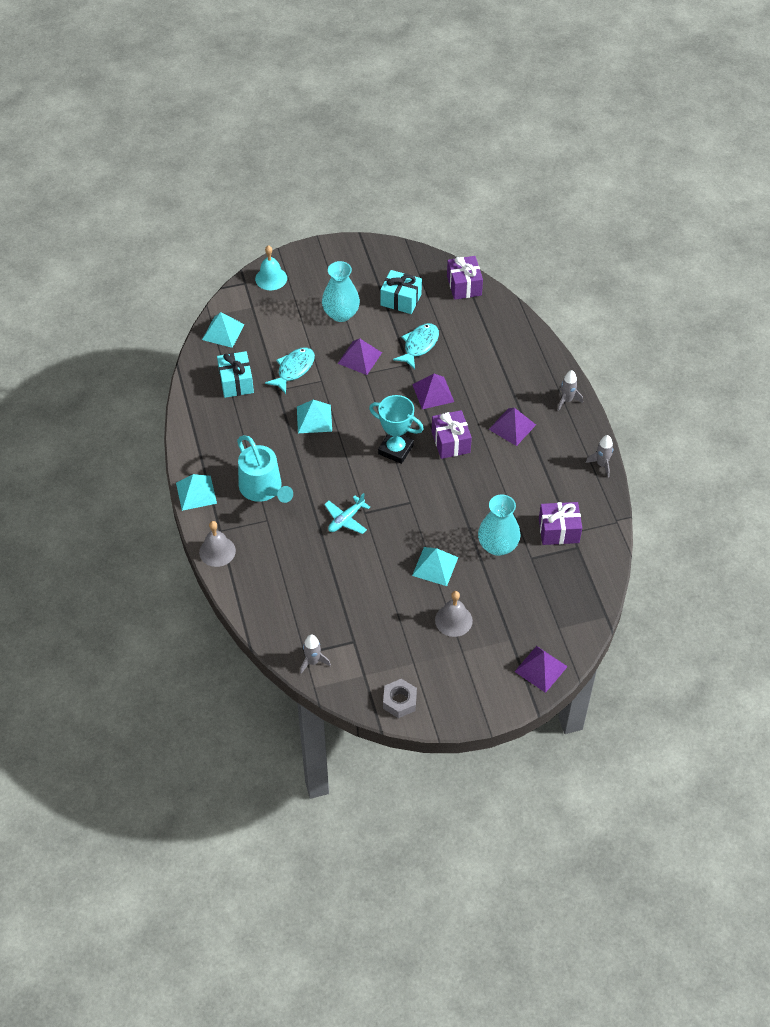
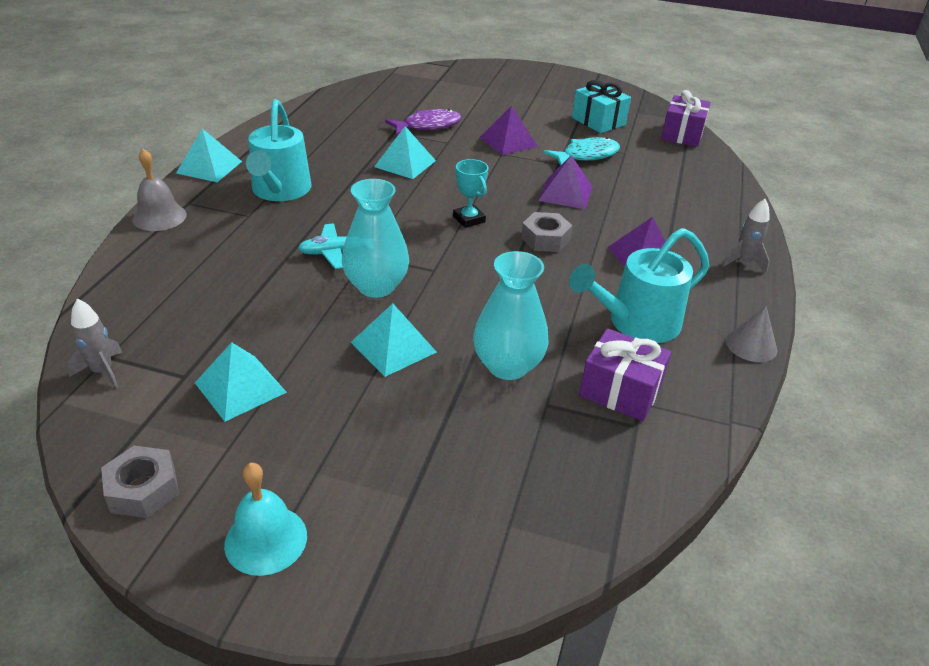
camera: 30 degrees right, 15 degrees down
(223, 332) = (391, 84): turquoise pyramid -> turquoise pyramid (240, 387)
(236, 382) = (359, 114): turquoise gift -> none
(271, 278) = (478, 71): turquoise bell -> turquoise bell (266, 539)
(294, 369) = (428, 126): turquoise fish -> purple fish
(341, 314) = (522, 110): turquoise vase -> turquoise vase (376, 286)
(395, 449) = (469, 219): turquoise trophy -> turquoise trophy, size x0.62
(450, 442) = (545, 239): purple gift -> grey nut
(453, 620) = (348, 423): grey bell -> none
(539, 481) = (637, 323): none -> turquoise watering can
(541, 669) = (418, 575): purple pyramid -> none
(601, 464) = (751, 345): grey rocket -> grey cone

